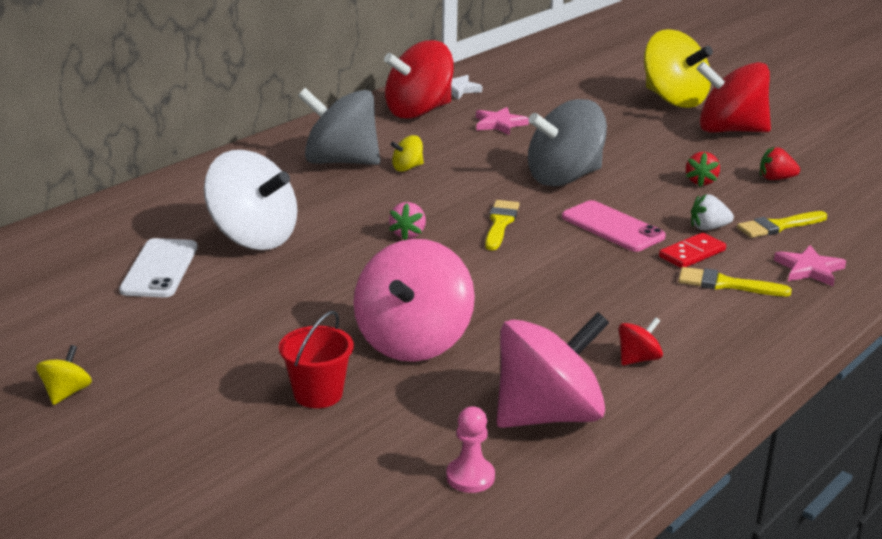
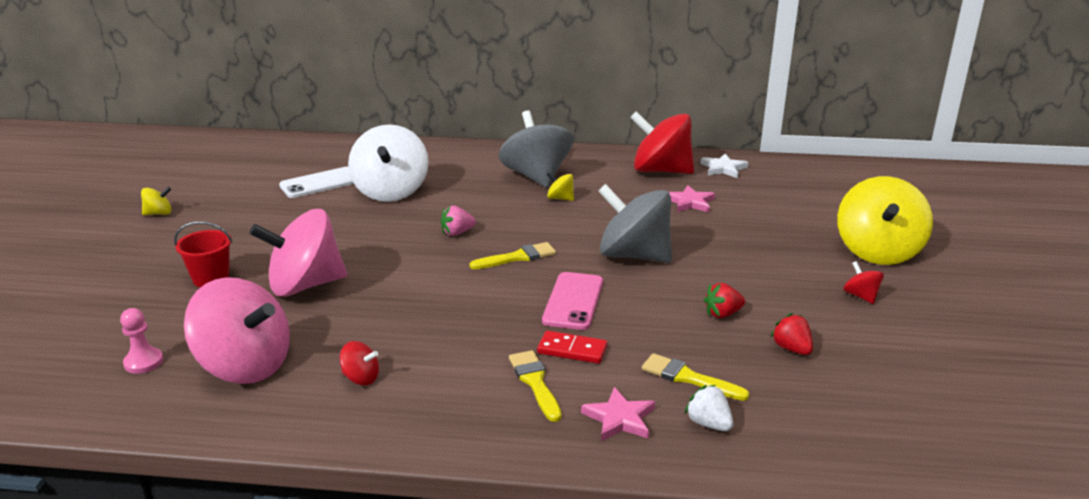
camera: 55 degrees right, 0 degrees up
(708, 228) = (633, 344): white strawberry -> white strawberry (708, 424)
(730, 130) = (860, 296): red spinning top -> red spinning top, size x0.42

